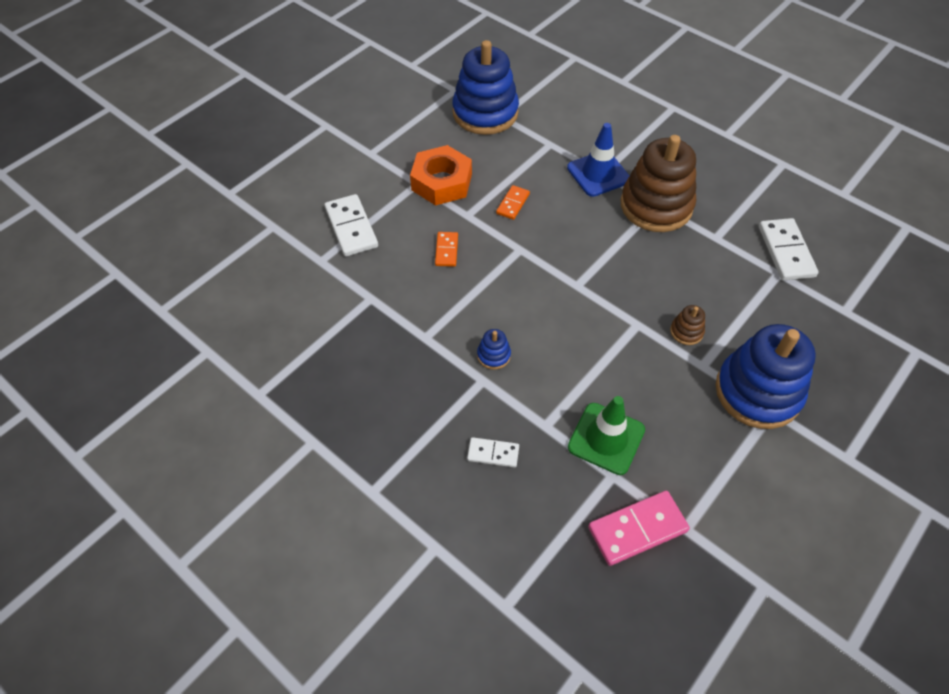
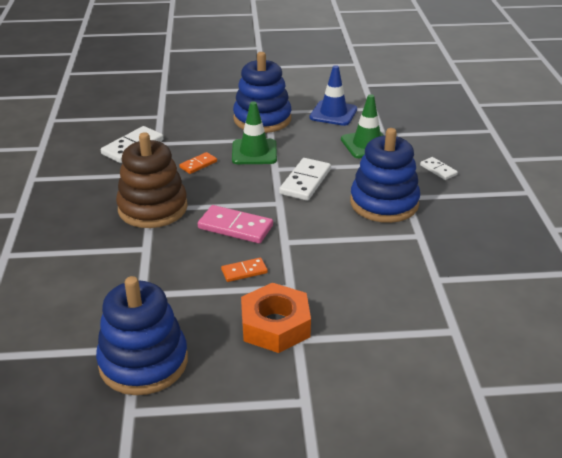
camera: 135 degrees left, 20 degrees down
(351, 227) = (400, 340): white domino -> white domino (305, 182)
(446, 250) = (339, 273): orange domino -> orange domino (198, 164)
(493, 355) = (384, 203): blue stacking toy -> blue stacking toy, size x2.45
(598, 174) = (149, 249): blue traffic cone -> blue traffic cone (333, 113)
(637, 529) = (396, 118): pink domino -> pink domino (235, 227)
(686, 331) = (254, 152): brown stacking toy -> green traffic cone

